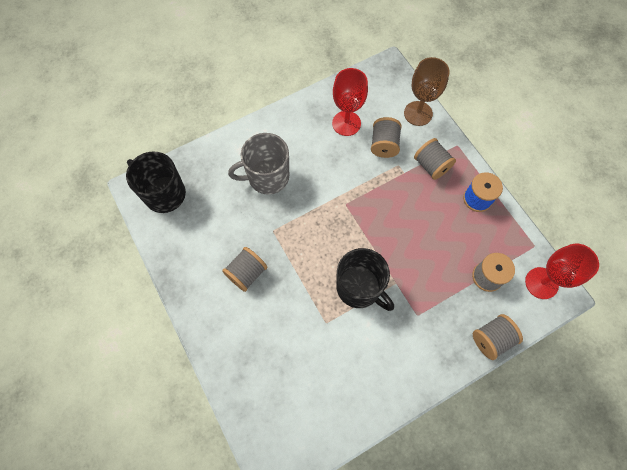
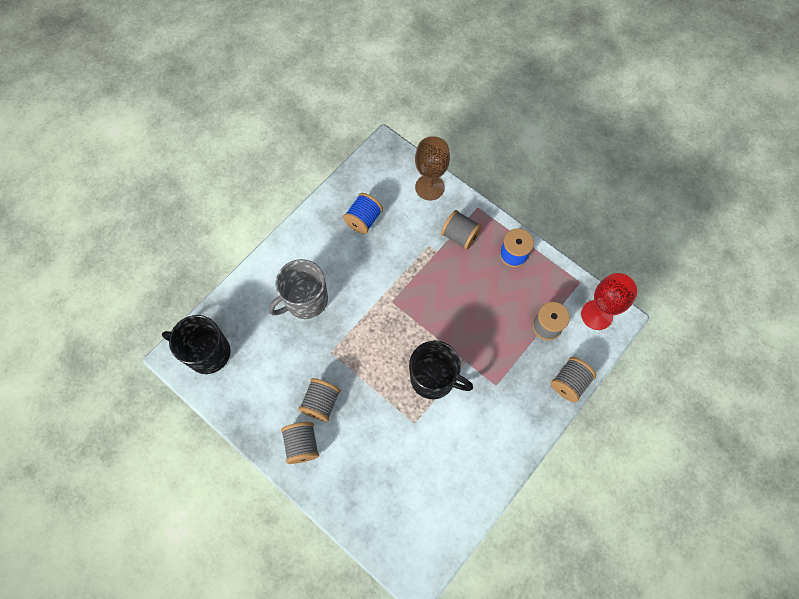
camera: 20 degrees left, 0 degrees up
(346, 123) = (363, 220): red goblet -> blue spool
(384, 145) = (408, 230): grey spool -> grey spool (302, 445)

